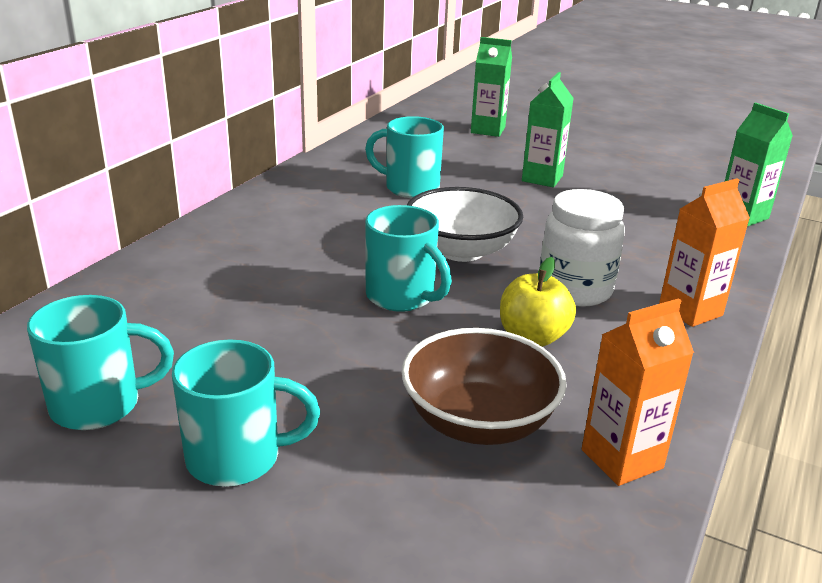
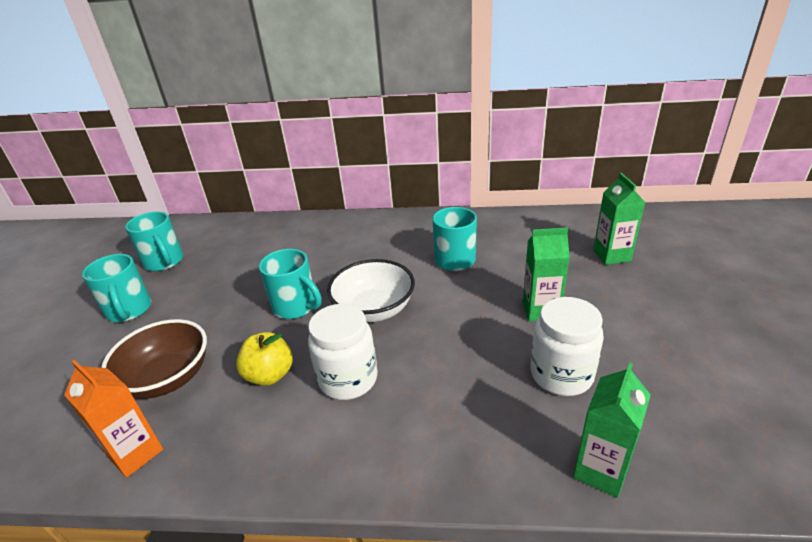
camera: 70 degrees right, 5 degrees up
(402, 297) = (296, 307): turquoise mug -> turquoise mug turned 75 degrees counterclockwise
(634, 197) = (561, 375): none -> white jar
(690, 311) = (350, 457): orange carton -> none

